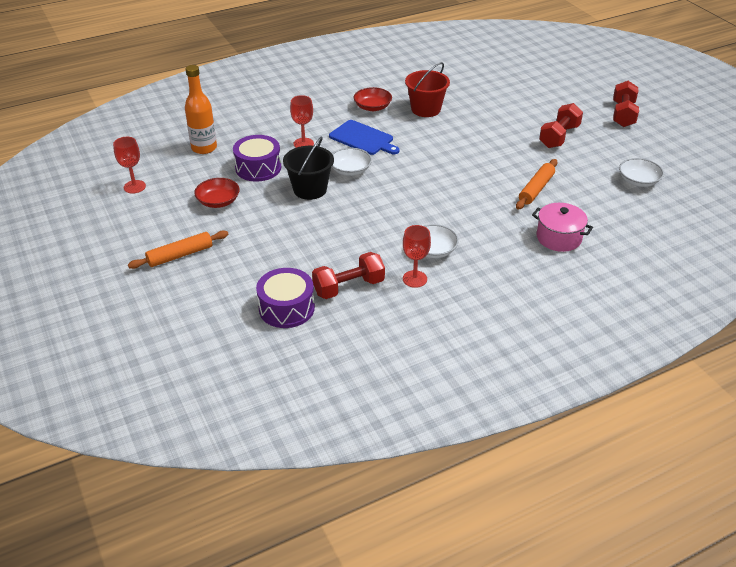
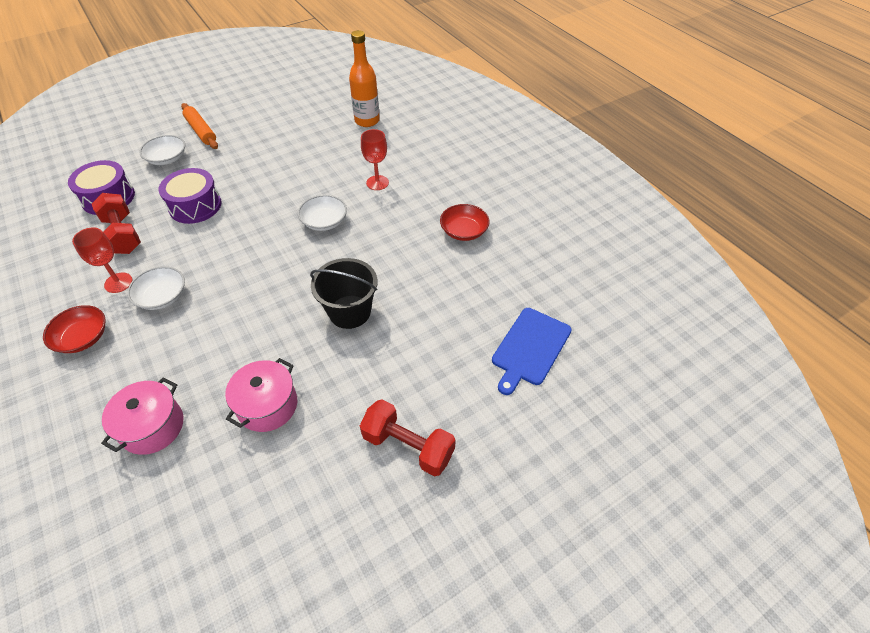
camera: 85 degrees right, 10 degrees up
(134, 187) = (305, 94): red goblet -> none
(218, 201) = (277, 140): red bowl -> red bowl (83, 338)
(258, 168) = (331, 157): purple drum -> purple drum (195, 206)
(310, 189) = (290, 195): black bucket -> black bucket (350, 312)
(363, 138) = (390, 227): blue cutting board -> blue cutting board (530, 348)
(425, 109) = (467, 282): red bucket -> none
(536, 189) = (267, 405): orange rolling pin -> pink pot
(623, 114) = (493, 566): red dumbbell -> none
(638, 181) = (275, 562): white bowl -> white bowl (167, 159)

